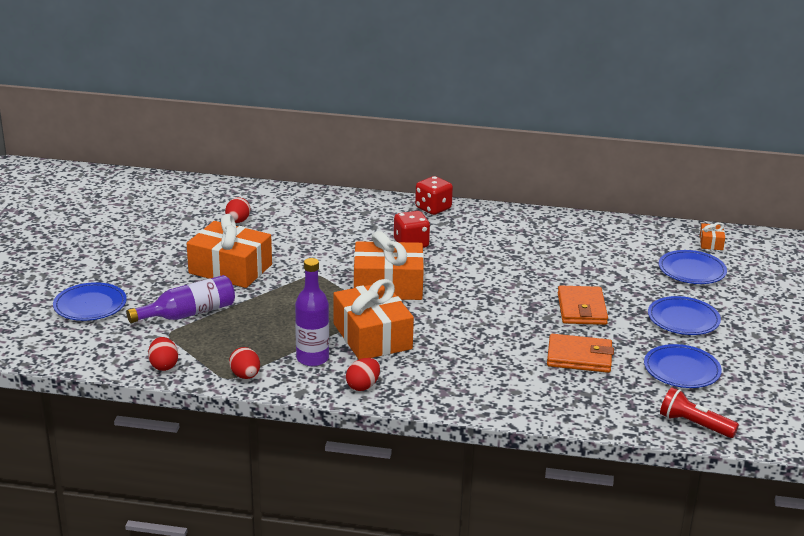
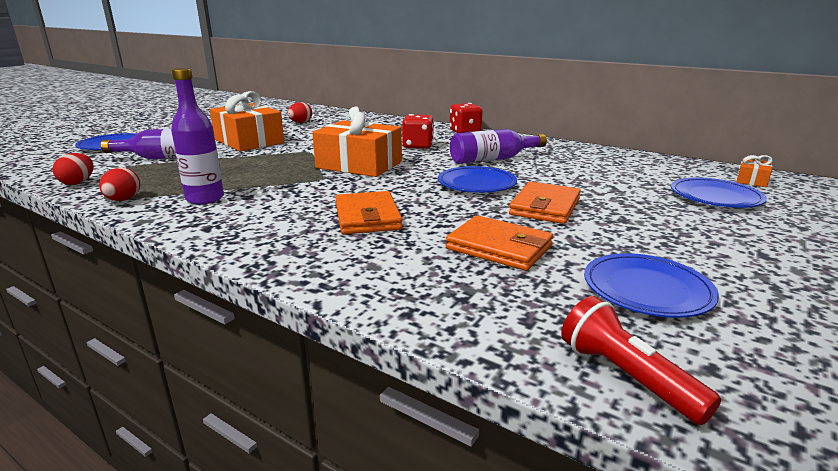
camera: 25 degrees right, 5 degrees down
(363, 386) = (210, 227): red egg -> none
(372, 336) = (288, 193): orange gift -> none
(465, 349) = (367, 217): none -> orange wallet
(497, 253) = (492, 159): none -> purple bottle
(683, 319) = (680, 235): blue plate -> blue plate (476, 183)

